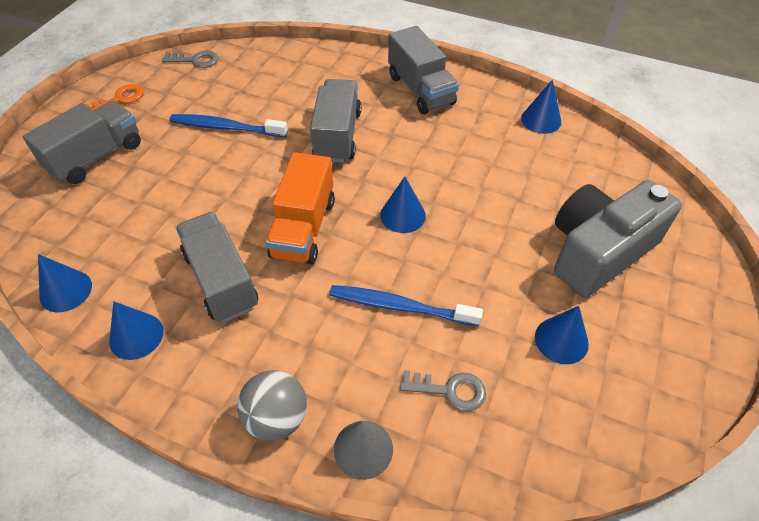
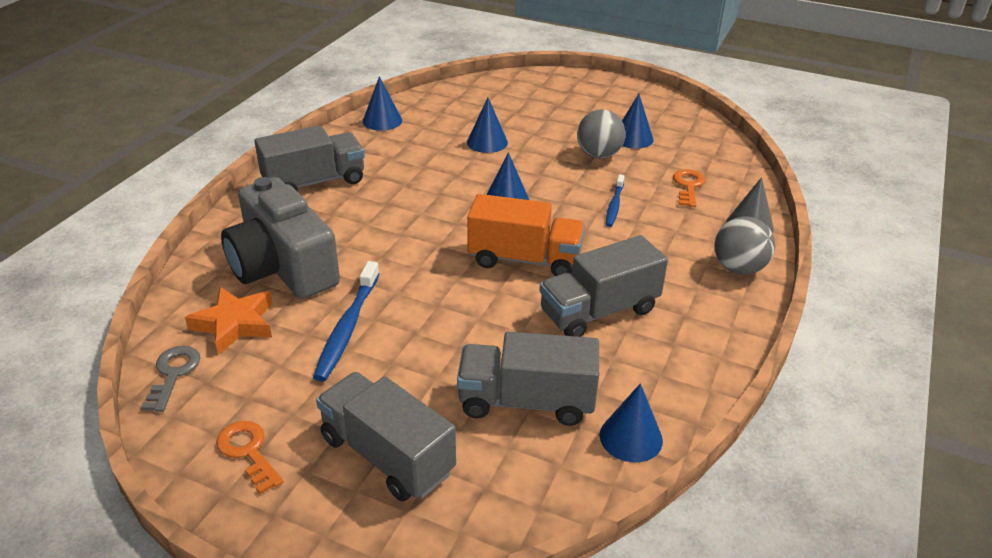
camera: 90 degrees left, 15 degrees down
(136, 336) = (679, 366): blue cone -> blue cone (487, 142)
(239, 76) = (234, 324): none -> orange star
(337, 135) = (382, 238): grey truck -> grey truck (526, 401)
(400, 307) = (614, 205): blue toothbrush -> blue toothbrush, size x0.62
(450, 390) = (688, 186): grey key -> orange key
(509, 299) = (598, 155): none -> grey ball
(598, 251) = (546, 114): grey camera -> grey camera (282, 267)

